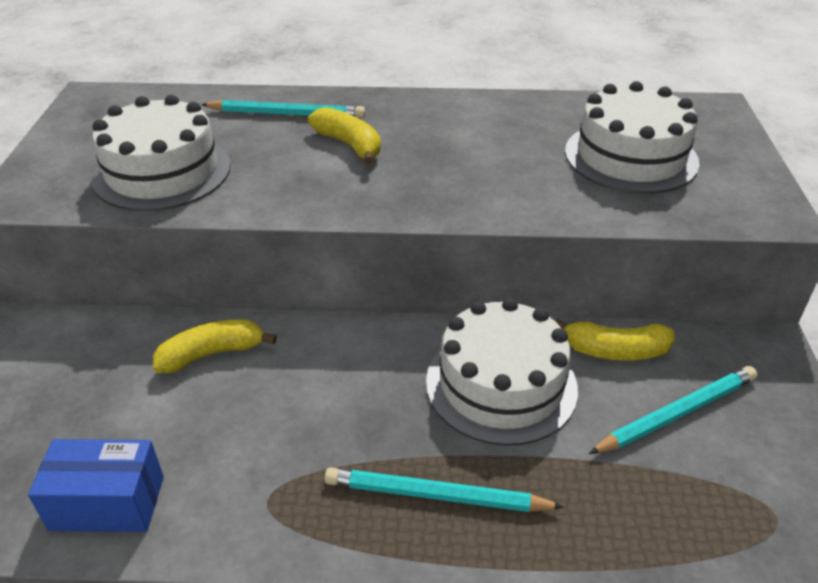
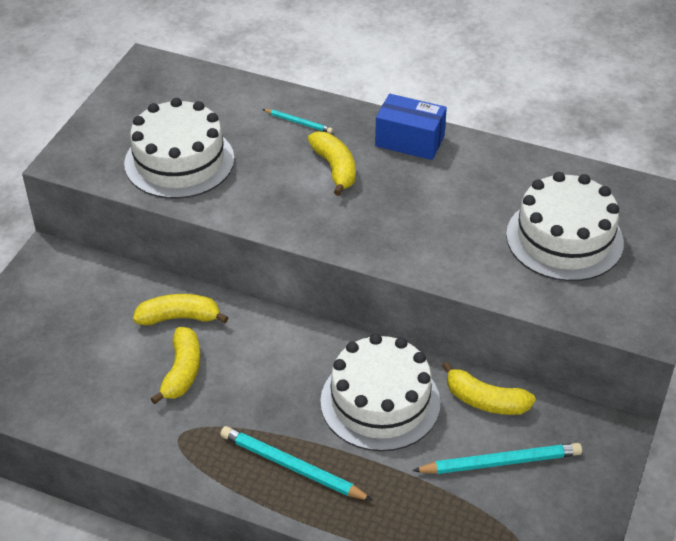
camera: 20 degrees right, 5 degrees up
(107, 503) = (78, 407): blue box -> blue box (409, 141)
(240, 416) = (182, 371): none -> yellow banana
(286, 114) = (298, 122): turquoise pencil -> turquoise pencil, size x0.53

